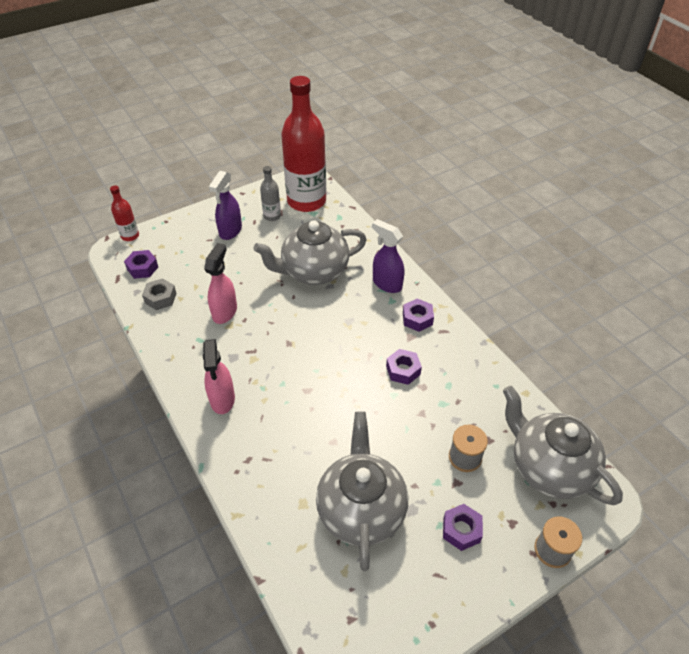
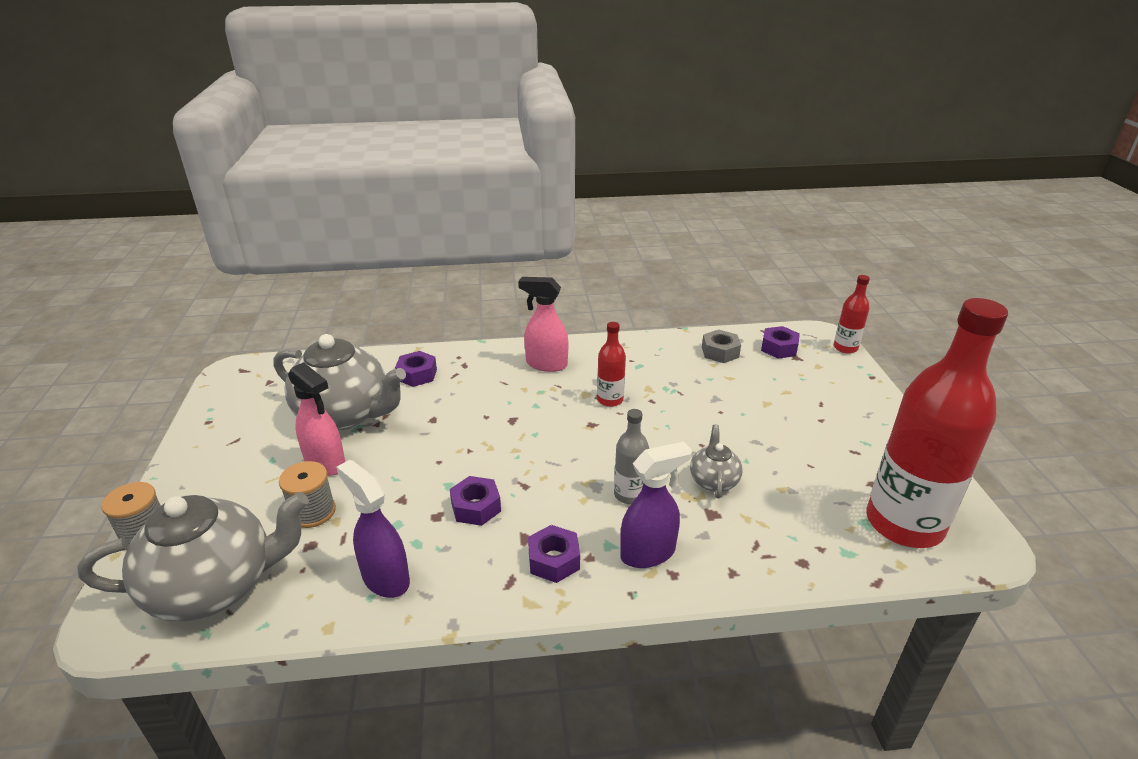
camera: 115 degrees right, 15 degrees down
(225, 312) = (673, 389): pink spray bottle -> pink spray bottle (325, 463)
(230, 231) = (836, 424): purple spray bottle -> purple spray bottle (385, 578)
(254, 342) = (610, 400): none -> red bottle
(272, 216) = (866, 473): grey bottle -> grey bottle (629, 495)
(313, 272) = (713, 481): grey teapot -> grey teapot, size x0.47
(461, 530) = (249, 473): purple nut -> purple nut (417, 374)

